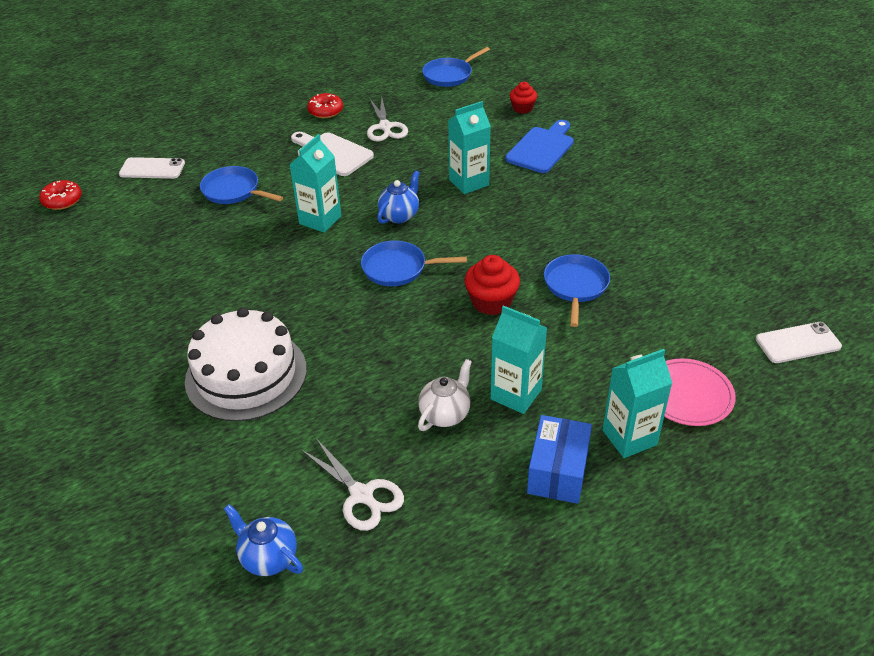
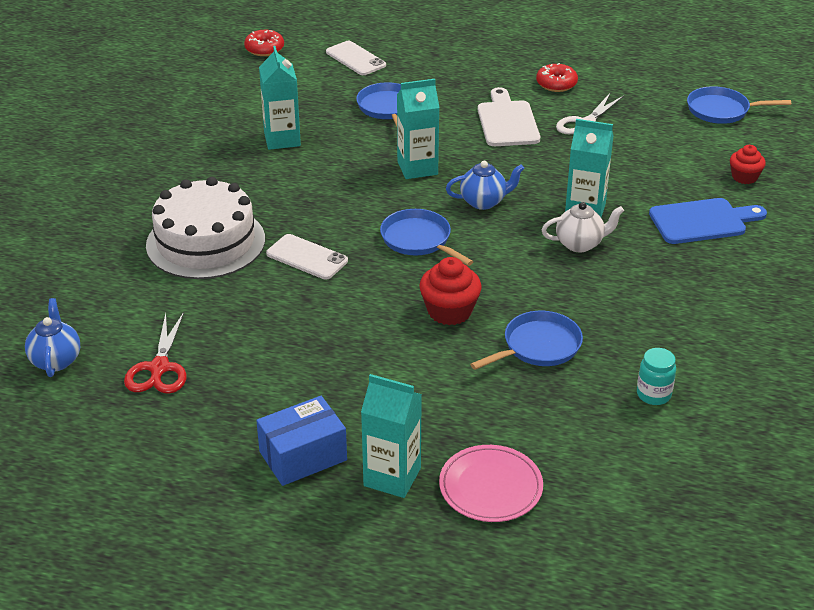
camera: 45 degrees right, 5 degrees down
(361, 495) = (159, 368): white scissors -> red scissors
(445, 414) = (289, 361): white teapot -> white teapot (580, 244)
(516, 394) = (359, 386): turquoise carton -> turquoise carton (282, 139)
(676, 269) = (653, 394): none -> turquoise jar
(798, 343) = (662, 526): white phone -> white phone (307, 257)

